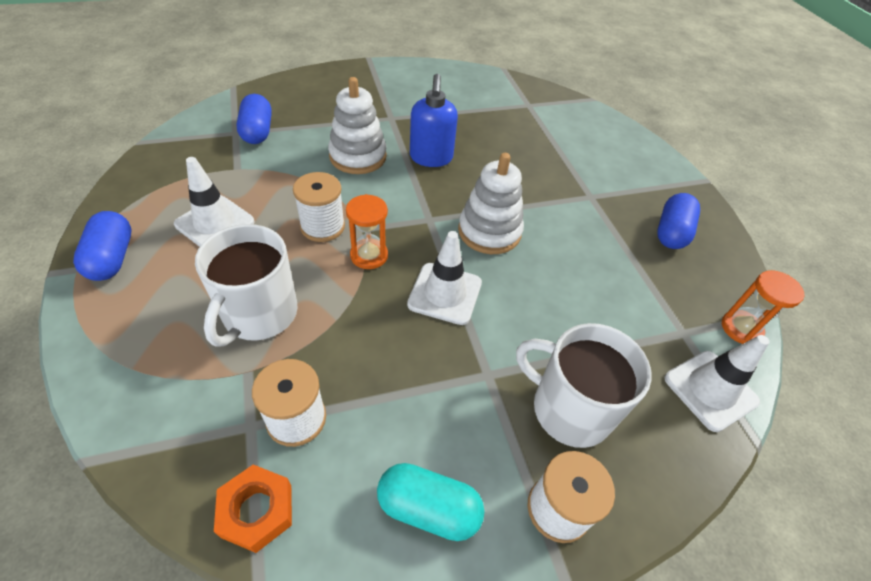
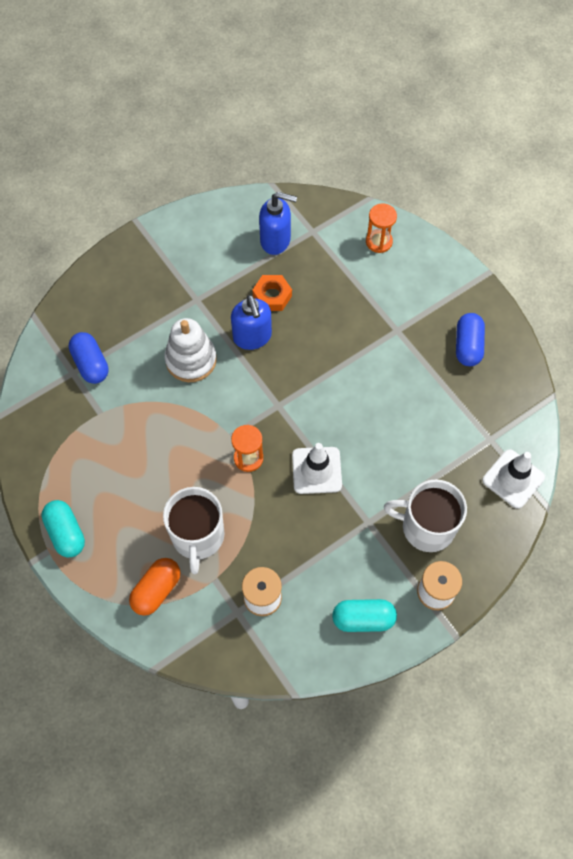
camera: 15 degrees left, 15 degrees up
(112, 258) = (66, 533): blue capsule -> turquoise capsule
(165, 357) = (156, 590): none -> orange capsule
(215, 223) = (118, 473): white traffic cone -> none
(257, 511) = (269, 656): orange nut -> orange nut (272, 296)
(322, 226) = (201, 445): white spool -> none
(489, 231) = (328, 400): white stacking toy -> none
(490, 101) = (276, 240): none -> blue soap dispenser
(741, 328) = (529, 420): orange hourglass -> orange hourglass (379, 242)

